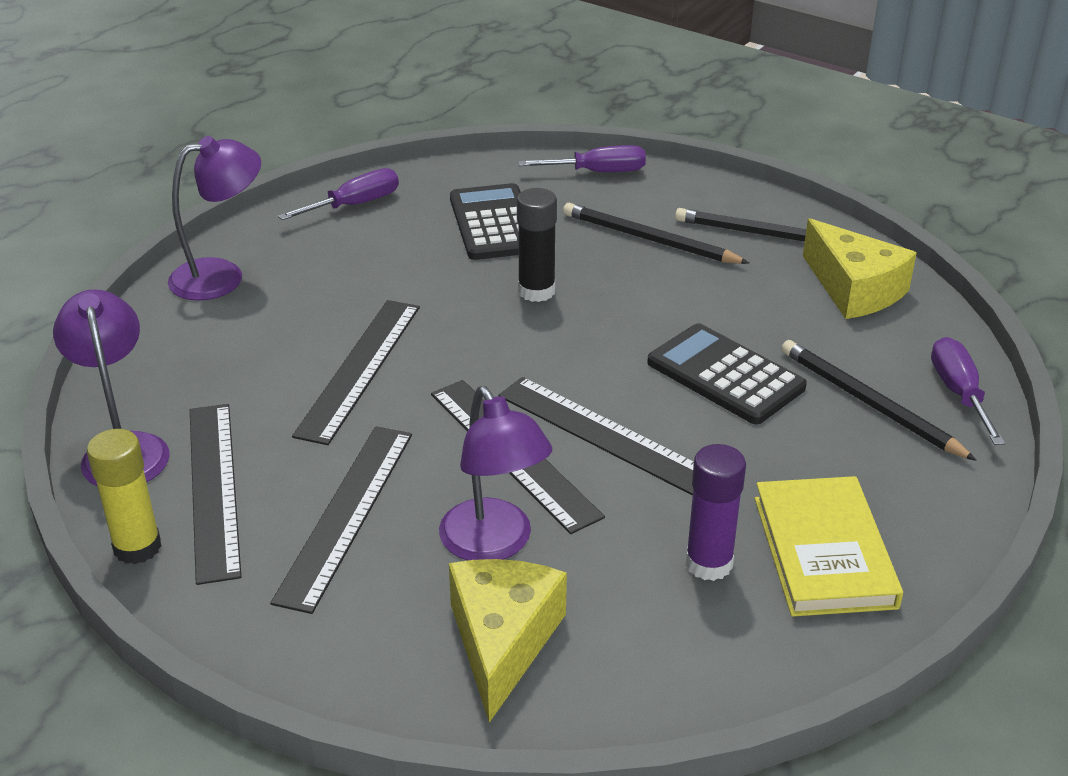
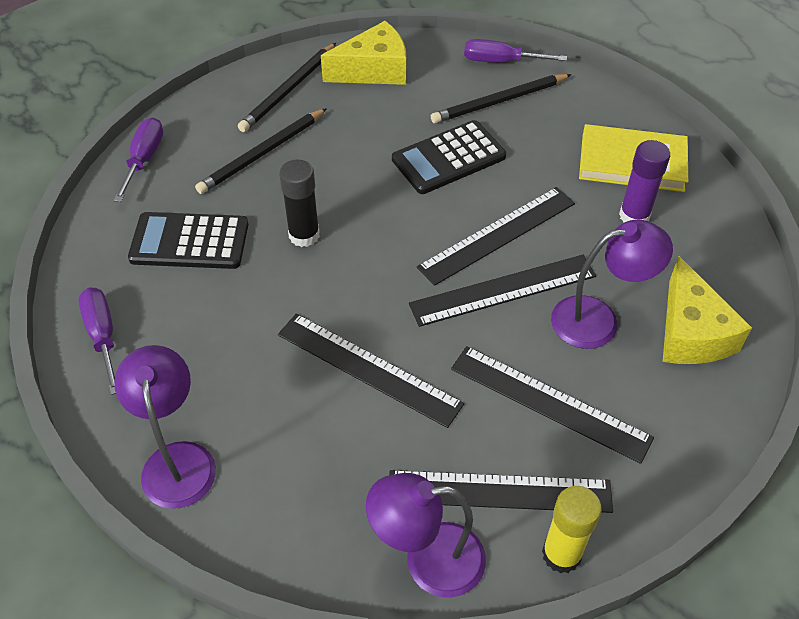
camera: 75 degrees left, 15 degrees up
(503, 641) = (691, 333): yellow cheese -> yellow cheese turned 120 degrees counterclockwise

